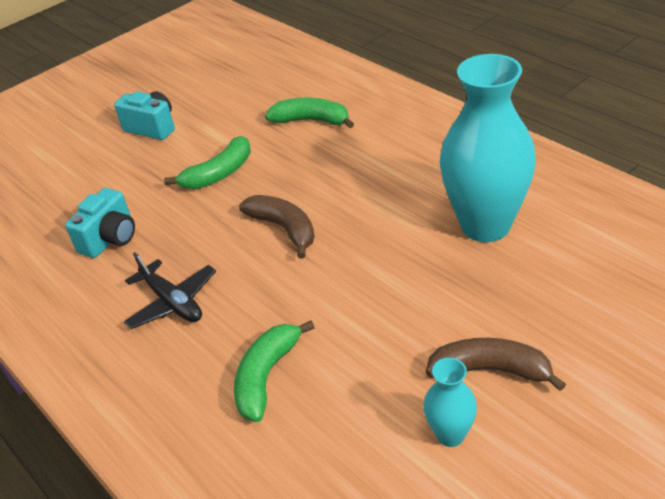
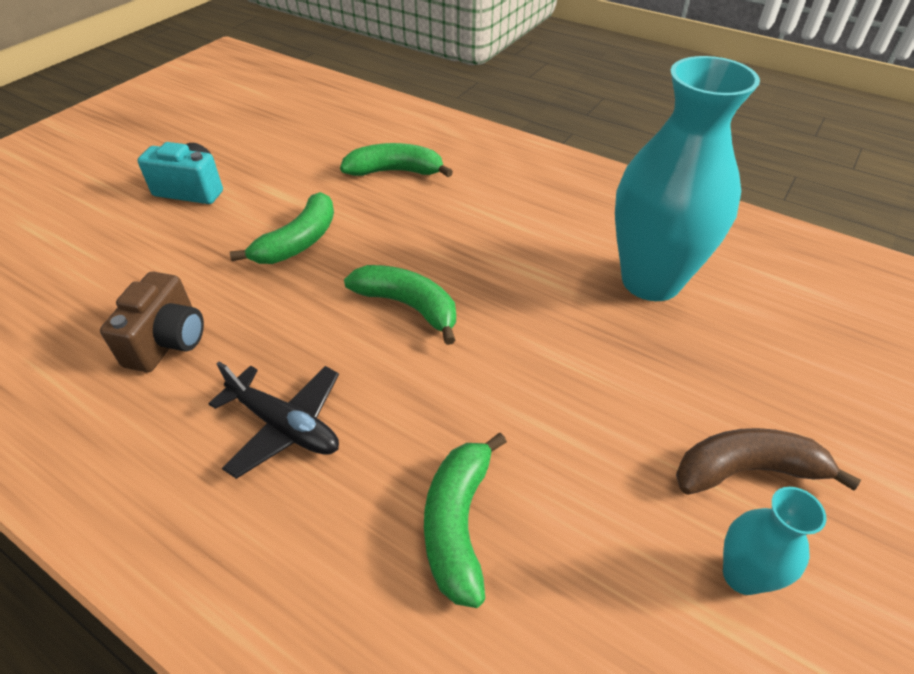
camera: 20 degrees left, 5 degrees up
(110, 239) = (168, 342): turquoise camera -> brown camera
(284, 229) = (408, 306): brown banana -> green banana

